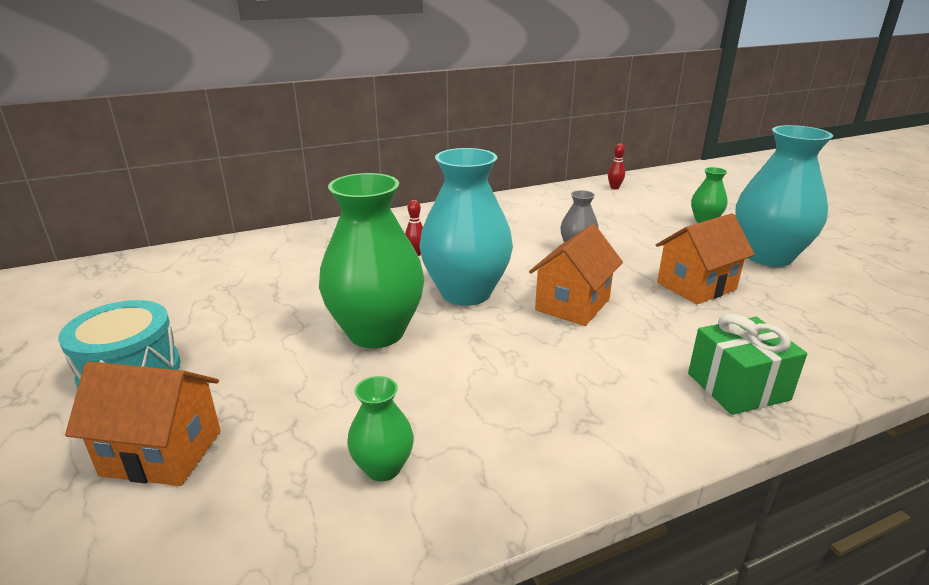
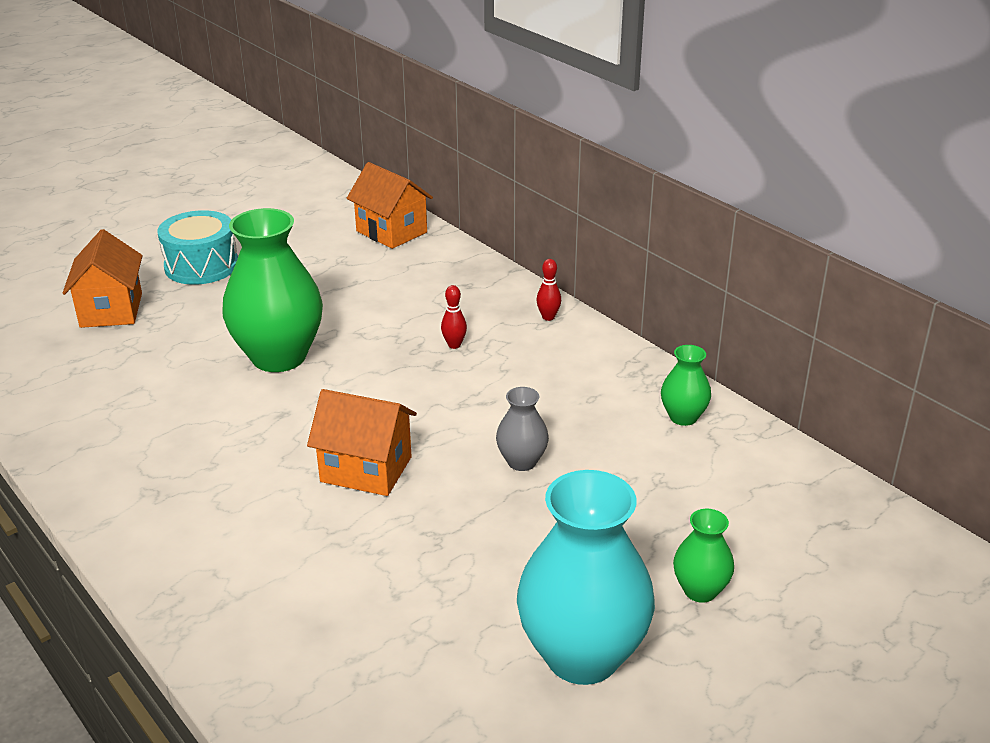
camera: 75 degrees right, 5 degrees up
(383, 468) = (96, 400): green vase -> green vase (683, 417)
(466, 293) = (371, 393): turquoise vase -> none
(614, 187) = (798, 484): red bowling pin -> red bowling pin (548, 317)
(696, 286) = (448, 571): orange house -> orange house (391, 232)
(738, 386) = (219, 594): green gift -> none

